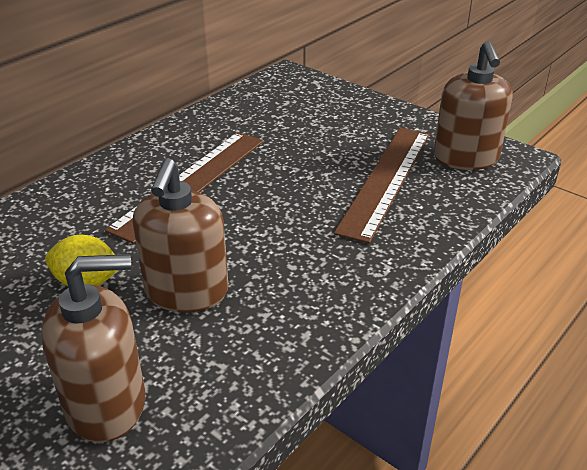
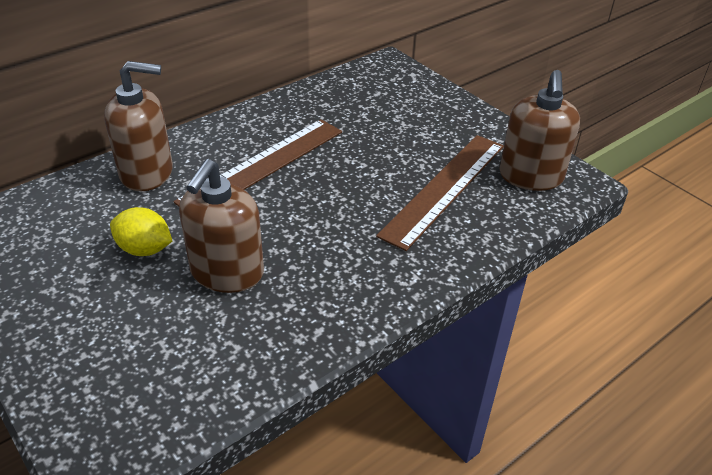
camera: 10 degrees right, 5 degrees up
(107, 404) = (130, 364): brown soap dispenser -> brown soap dispenser (147, 173)

